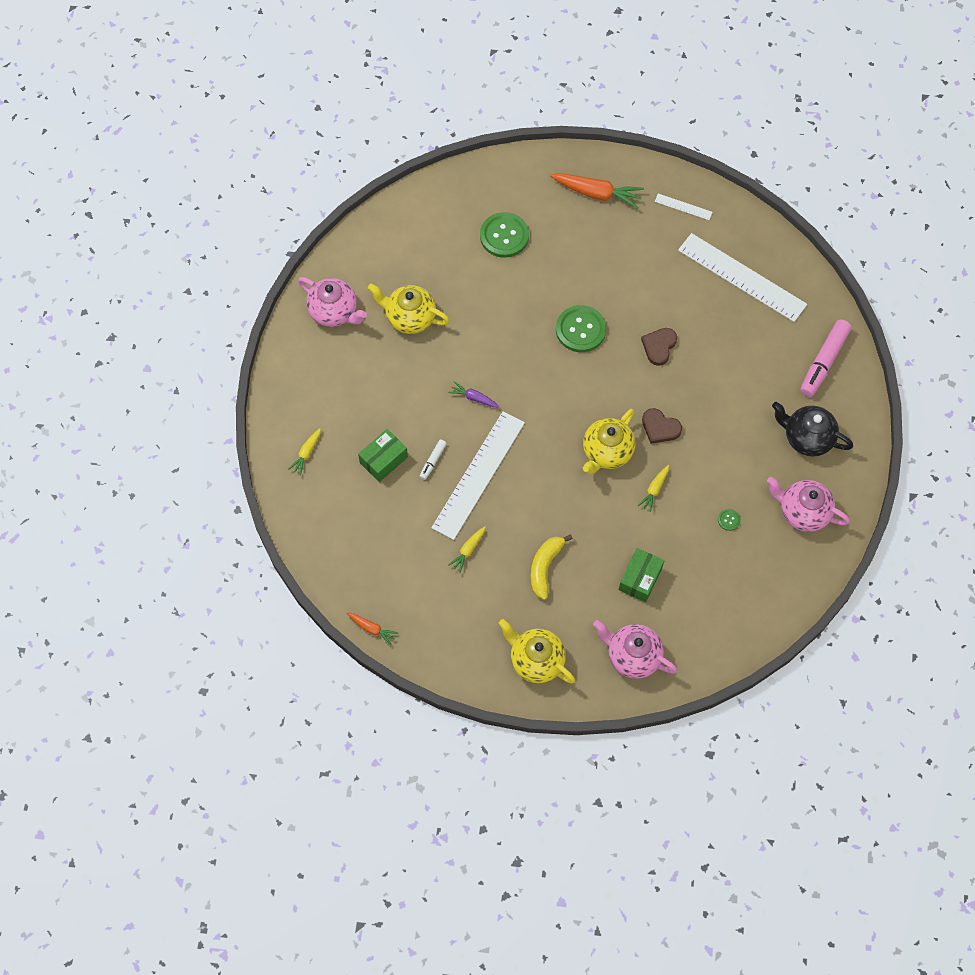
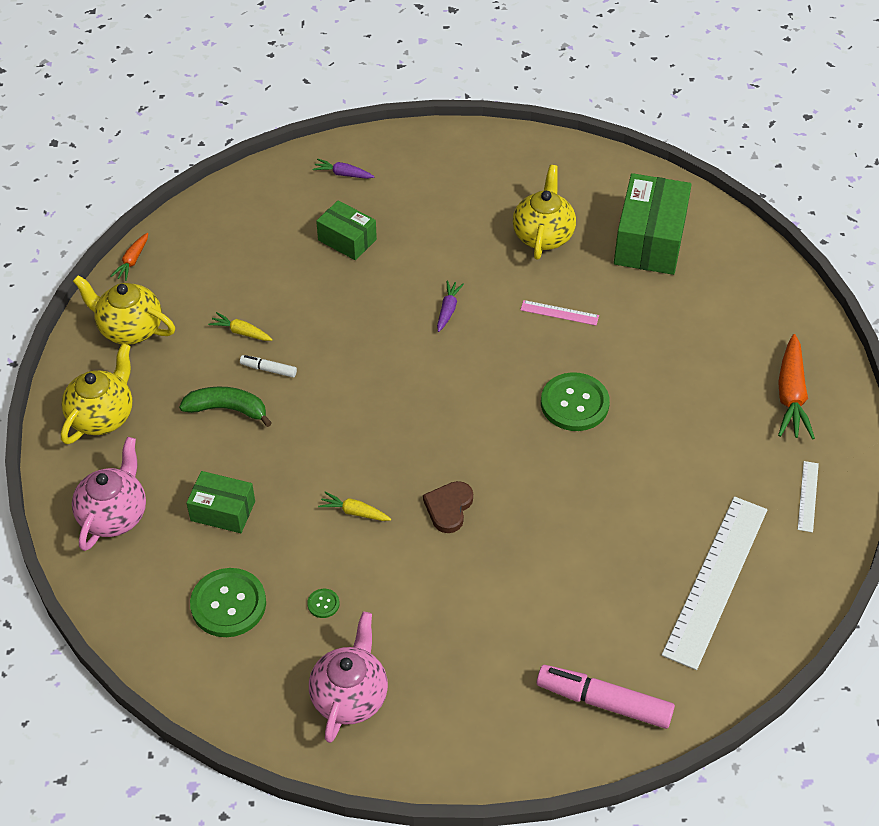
camera: 80 degrees right, 15 degrees down
(306, 453) = (343, 174): yellow carrot -> purple carrot
(334, 312) = (531, 169): pink teapot -> none
(431, 246) = (650, 240): none -> green box
(433, 461) = (354, 283): white marker -> white marker (268, 369)
(478, 474) = (343, 328): white ruler -> none
(492, 322) = (559, 313): none -> pink ruler
(504, 236) = (689, 308): green button -> green button (228, 604)
(545, 567) = (227, 409): yellow banana -> green banana
(607, 452) = (400, 453): yellow teapot -> yellow teapot (129, 329)
(659, 346) = (573, 493): brown heart -> none
(807, 438) = (471, 691): black teapot -> none

